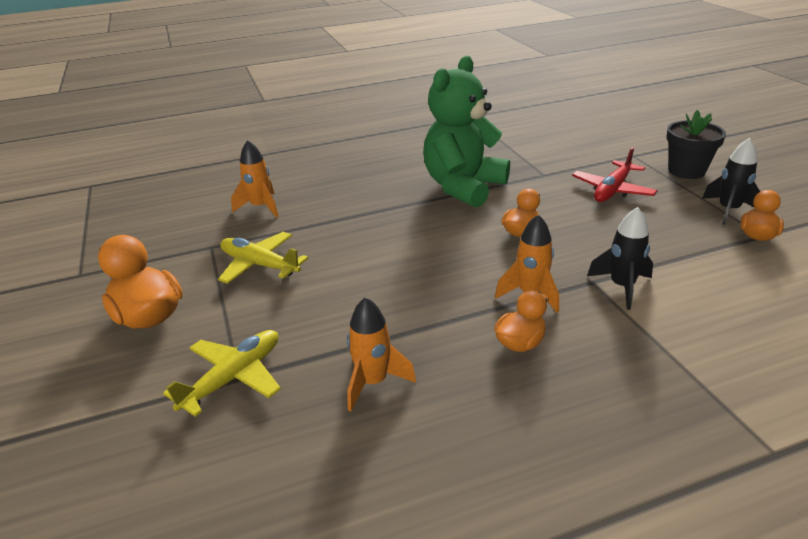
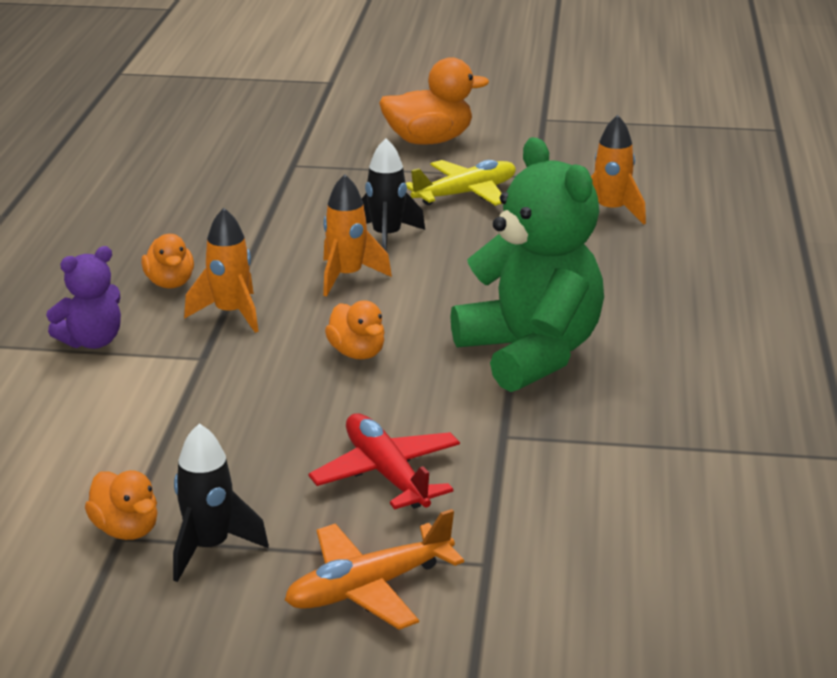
camera: 115 degrees right, 5 degrees down
(234, 378) = (294, 163): yellow plane -> none
(373, 382) = (213, 210): orange rocket -> orange rocket (347, 277)
(621, 287) = (171, 370): black rocket -> black rocket (387, 237)
(637, 338) = (92, 341): none -> purple teddy bear
(686, 171) = (368, 588): black flower pot -> orange plane

